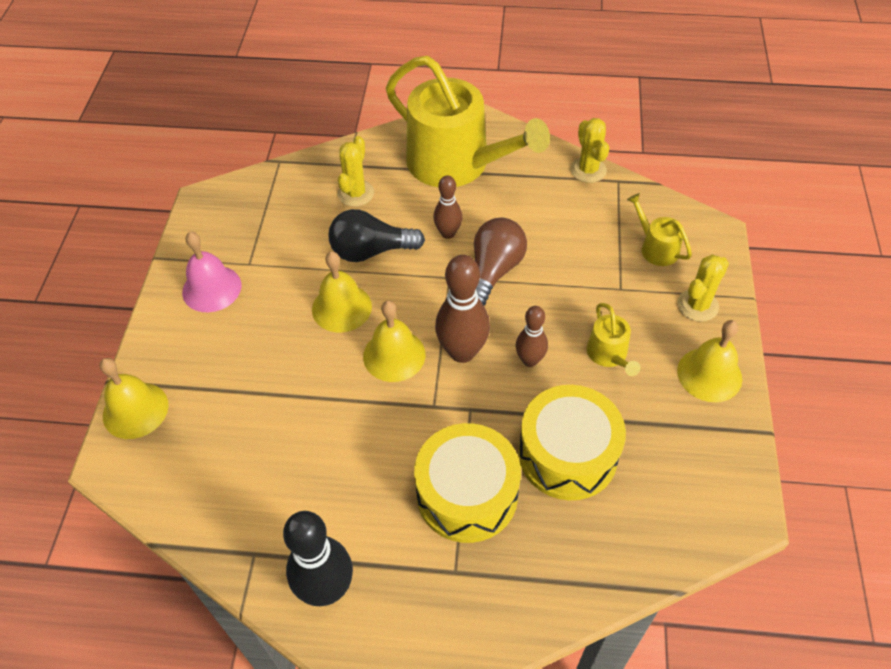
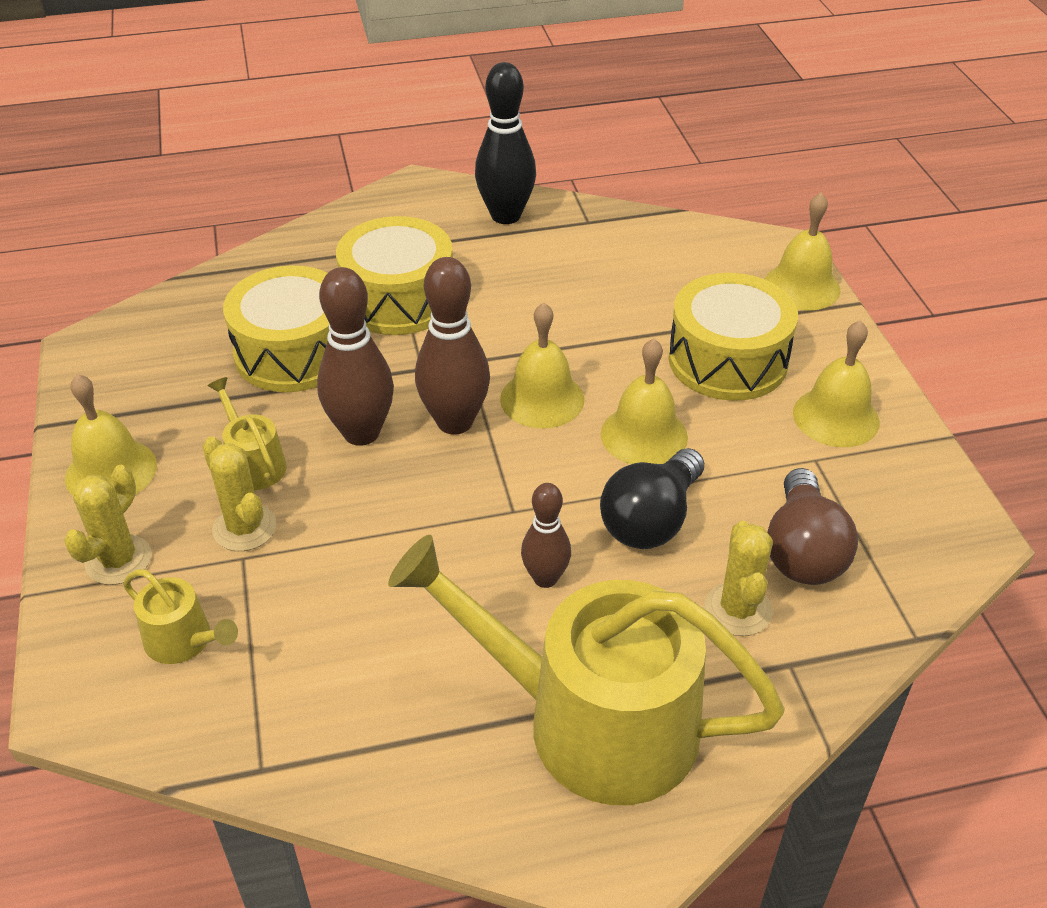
camera: 160 degrees right, 10 degrees down
(211, 288) = (836, 417): pink bell -> yellow bell
(245, 353) = (727, 360): none -> yellow drum
(371, 251) = (651, 520): black light bulb -> black light bulb turned 150 degrees clockwise
(494, 271) = (448, 536): brown light bulb -> brown light bulb (802, 550)
(530, 360) = (361, 433): brown bowling pin -> brown bowling pin, size x1.67
(588, 170) = (325, 779): yellow cactus -> yellow cactus (244, 528)

